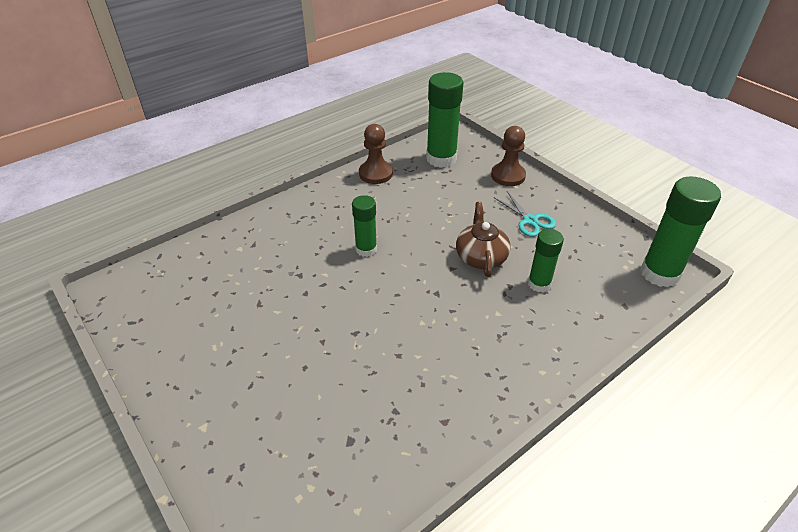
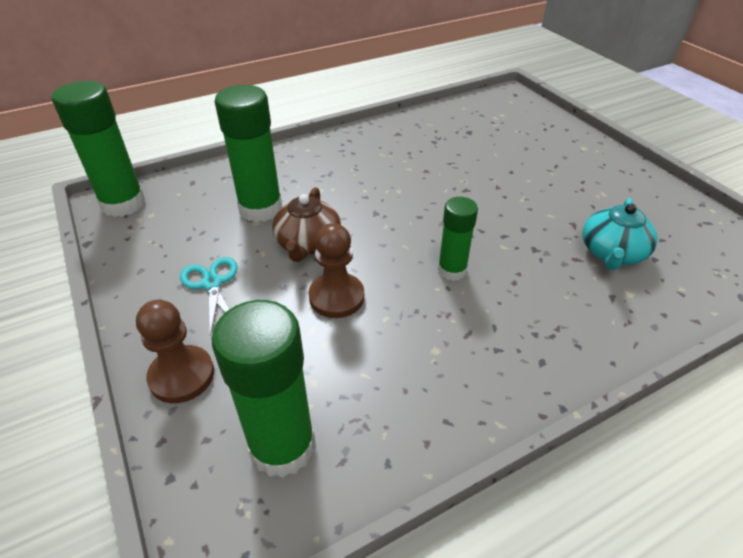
camera: 170 degrees left, 0 degrees up
(237, 278) = (611, 253): none -> turquoise teapot
(375, 173) = (426, 420): brown pawn -> brown pawn (336, 297)
(539, 284) = (260, 208): green glue stick -> green glue stick, size x1.68

